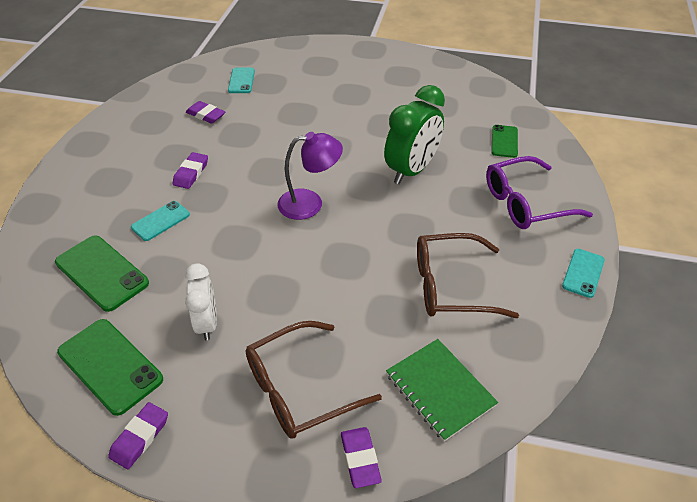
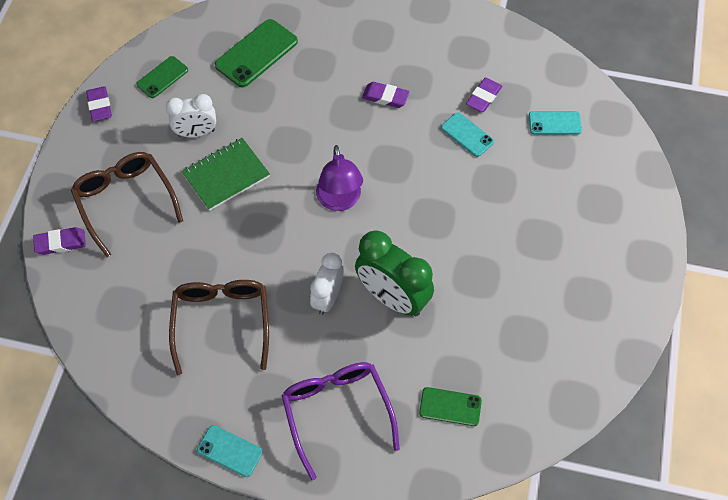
camera: 90 degrees right, 15 degrees up
(110, 365) = (162, 77): green phone -> green phone, size x0.60
(140, 437) = (99, 106): purple eraser -> purple eraser turned 45 degrees clockwise
(160, 221) = (317, 83): turquoise phone -> turquoise phone (467, 135)
(415, 210) = (328, 297): none -> white clock
(440, 390) = (111, 302): green notebook -> green notebook (226, 175)

